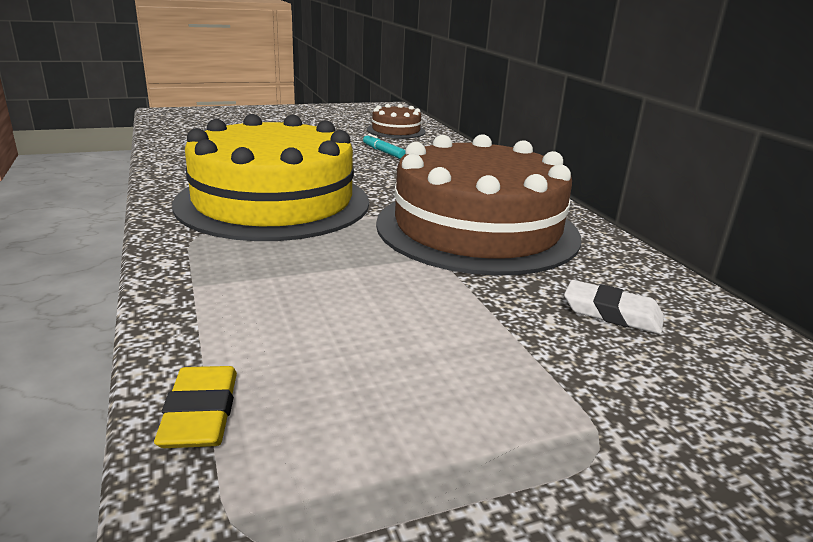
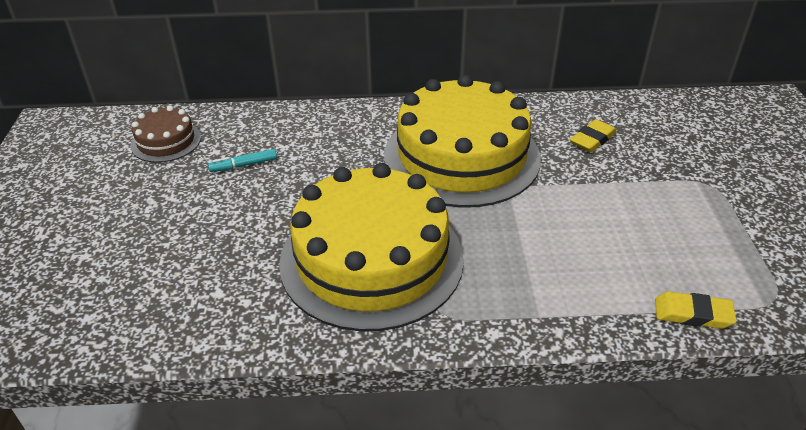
camera: 70 degrees left, 15 degrees up
(477, 229) = (461, 156): brown cake -> yellow cake
(612, 313) = (592, 139): white eraser -> yellow eraser

